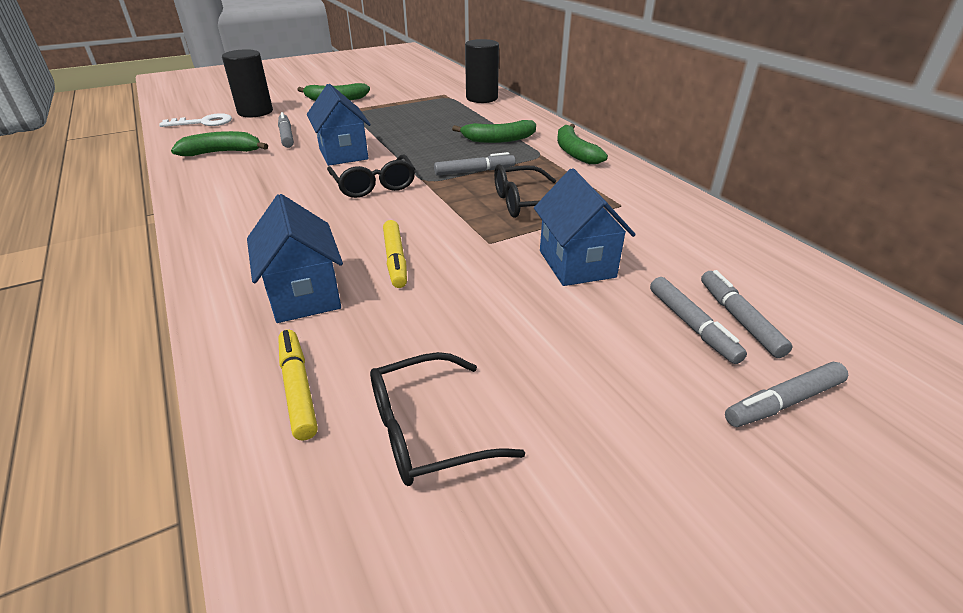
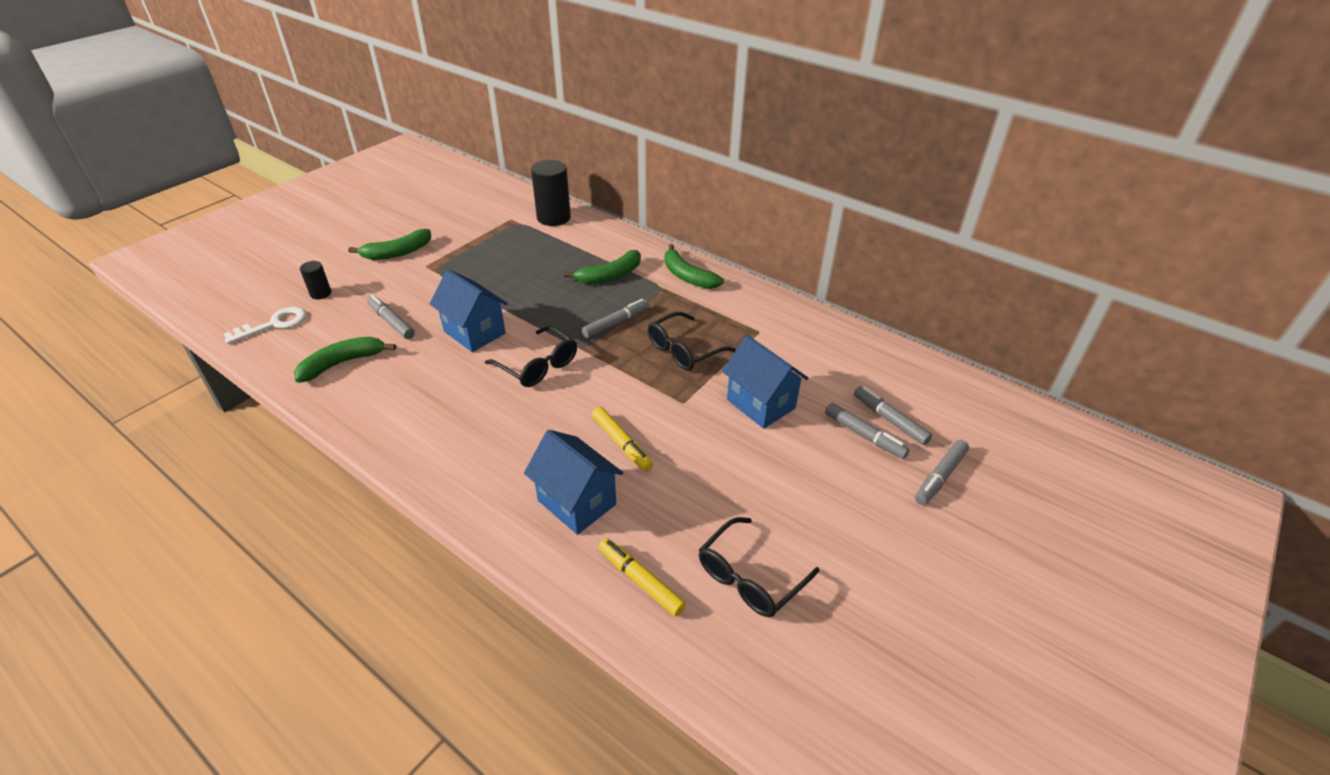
camera: 25 degrees left, 5 degrees up
(255, 112) = (320, 293): black cylinder -> black cylinder, size x0.52

